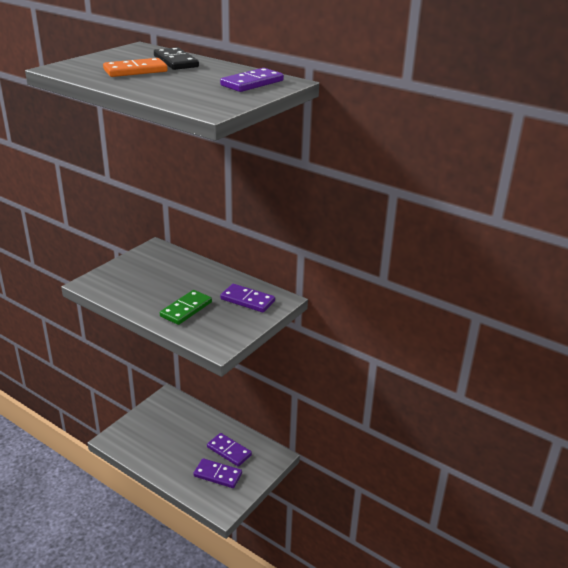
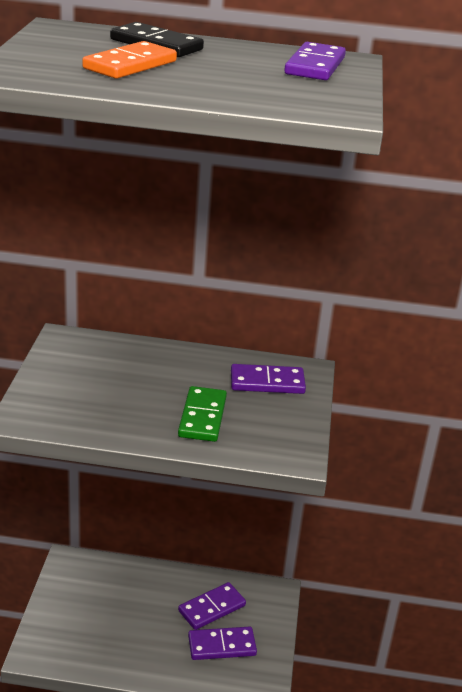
camera: 30 degrees left, 0 degrees up
(229, 451) = (212, 608): purple domino -> purple domino turned 45 degrees counterclockwise

